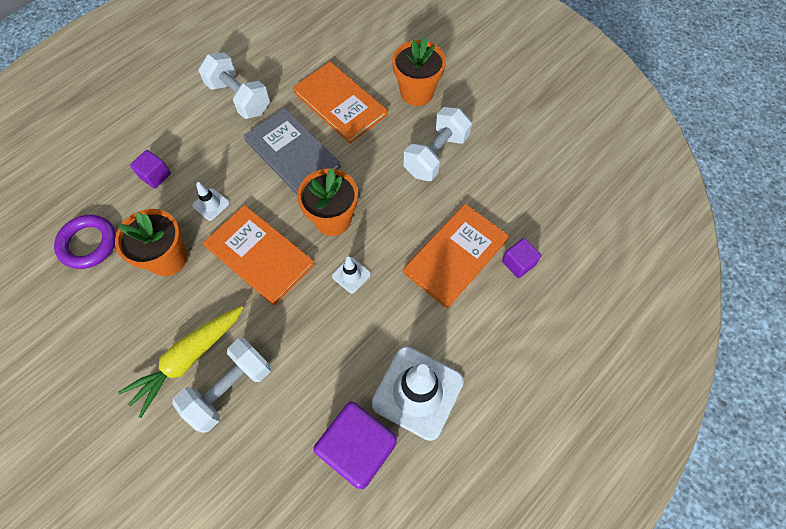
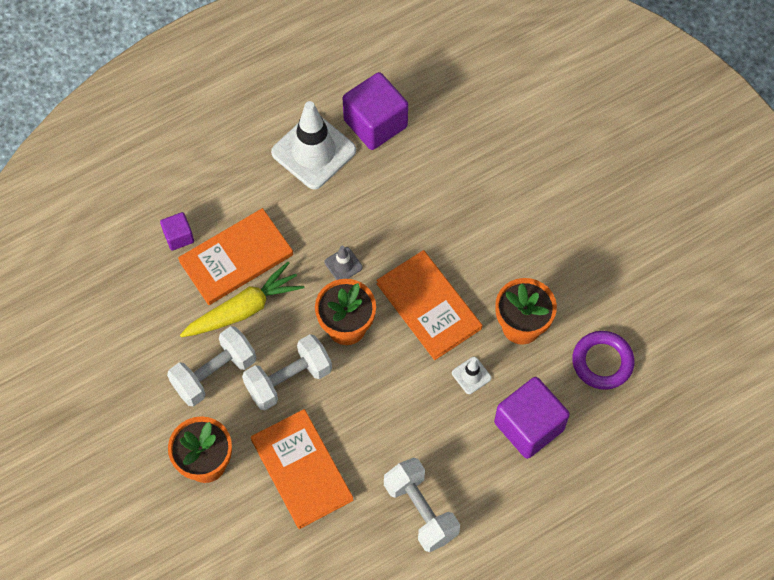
camera: 165 degrees left, 0 degrees up
(155, 176) = (529, 426): purple cube -> purple cube, size x1.96
(189, 358) = (508, 226): yellow carrot -> yellow carrot (243, 309)
(230, 389) = (475, 192): white dumbbell -> white dumbbell (288, 379)
(292, 154) = (372, 415): grey book -> none
(351, 275) = (343, 265): white traffic cone -> grey traffic cone

